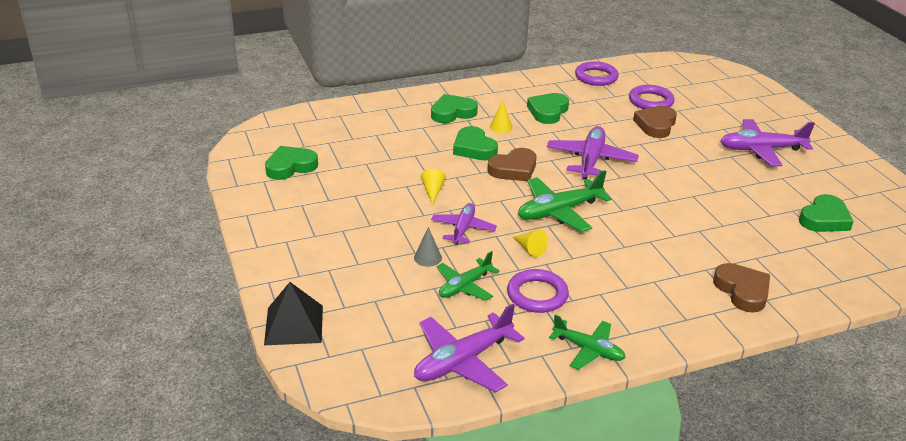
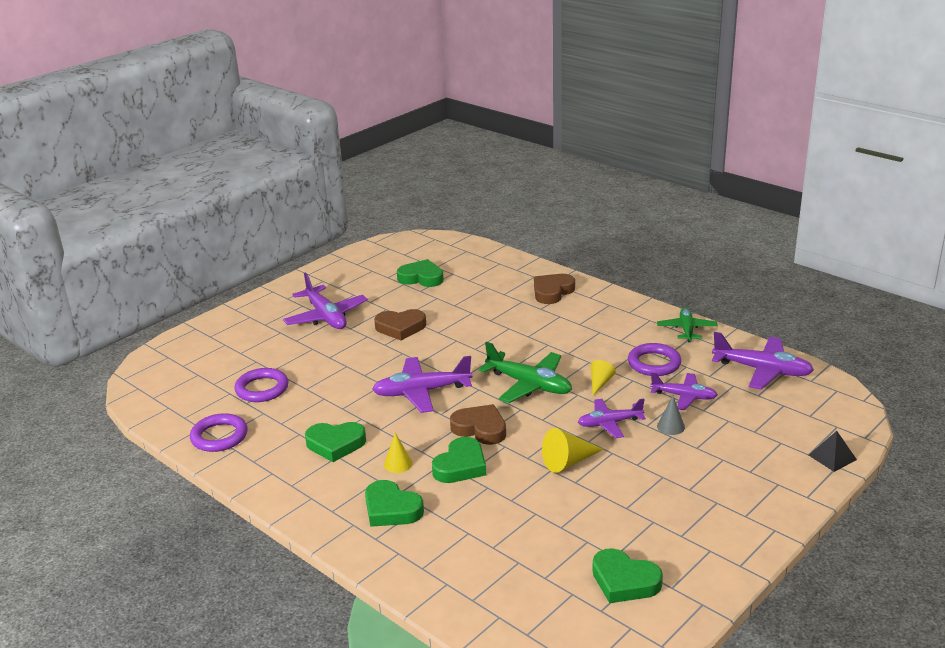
camera: 115 degrees left, 5 degrees down
(294, 325) = (832, 457): black pyramid -> black pyramid, size x0.63
(433, 191) = (568, 462): yellow cone -> yellow cone, size x1.54
(464, 286) = (684, 396): green plane -> purple plane
(656, 125) = (317, 375): brown heart -> brown heart (400, 327)

